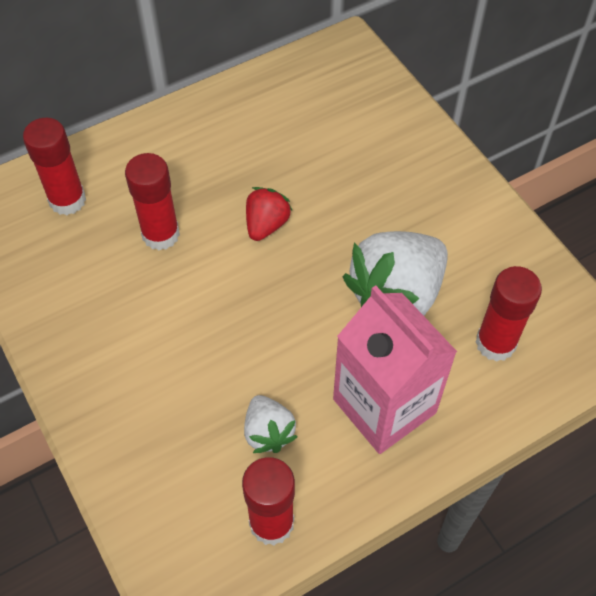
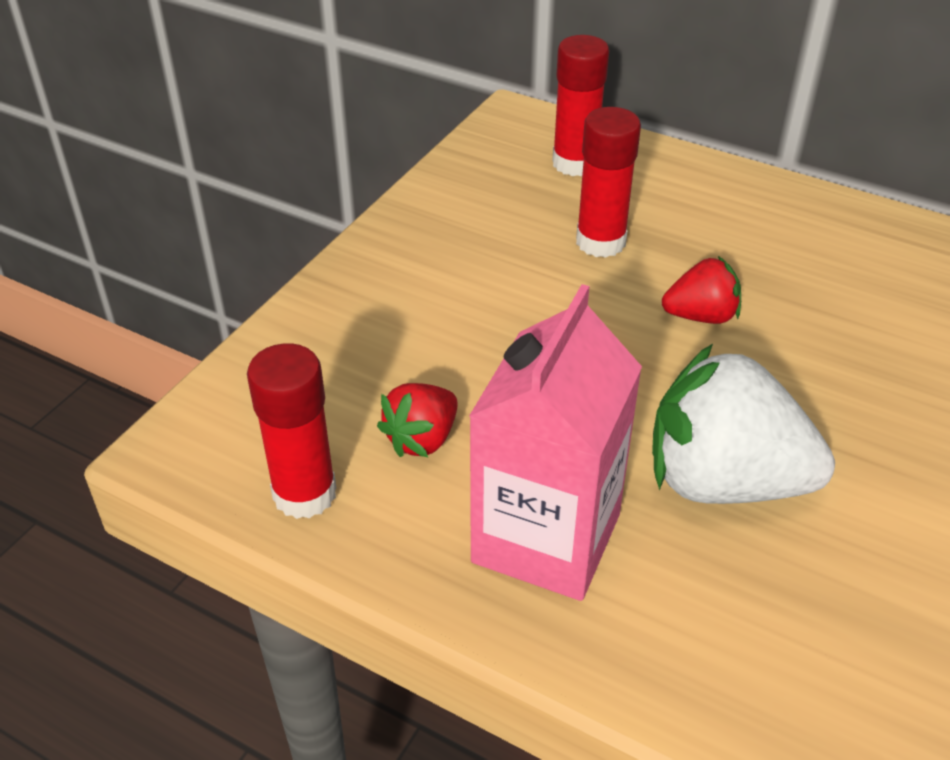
camera: 60 degrees right, 15 degrees down
(268, 432) = (422, 439): white strawberry -> red strawberry
(495, 343) = (755, 629): red glue stick -> none

